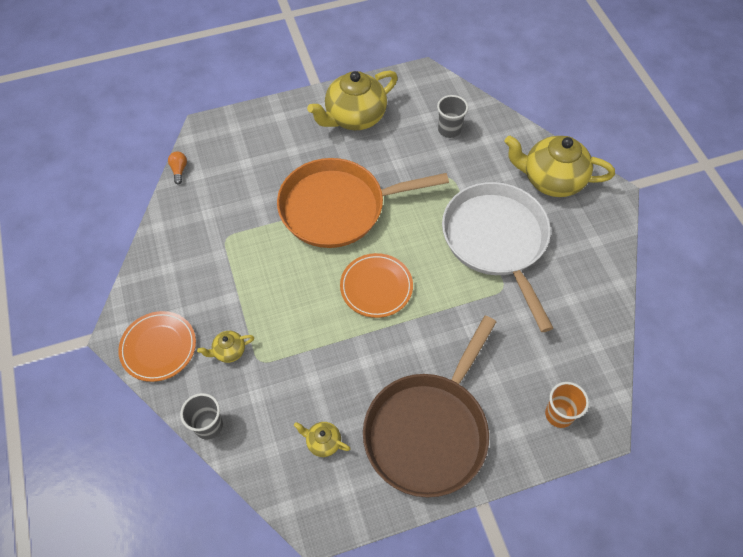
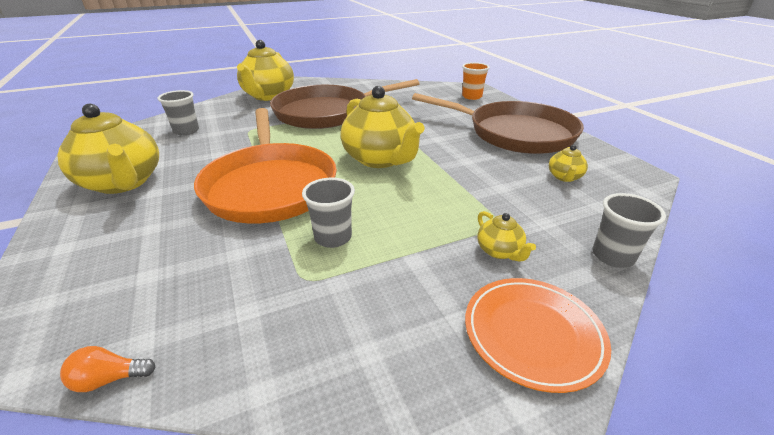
camera: 95 degrees left, 25 degrees down
(263, 251) = (333, 237): none -> grey cup
(376, 287) = (380, 159): orange plate -> yellow teapot
(496, 240) = (326, 112): white pan -> brown pan

